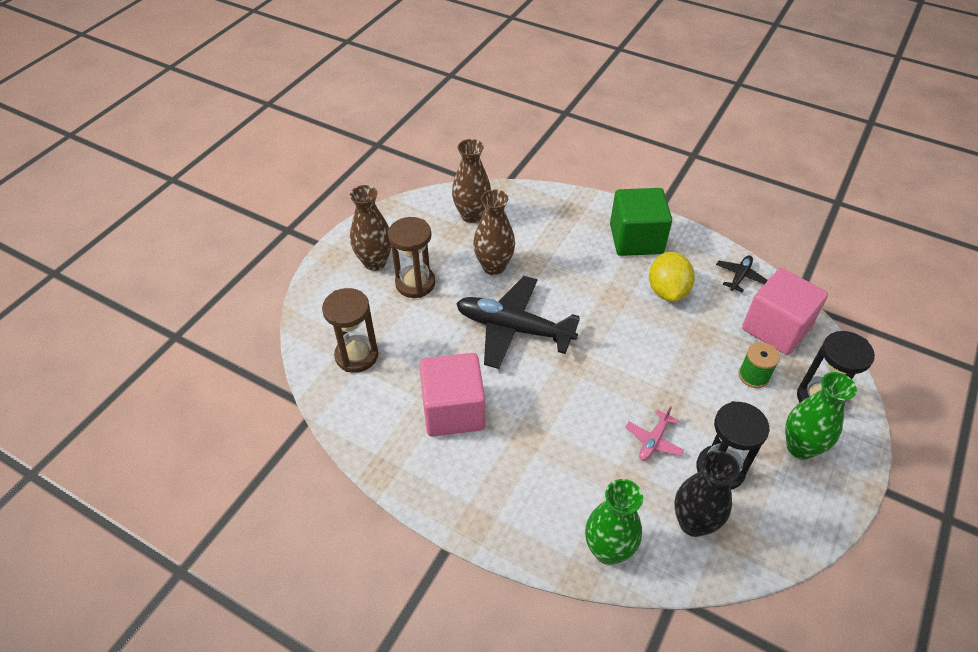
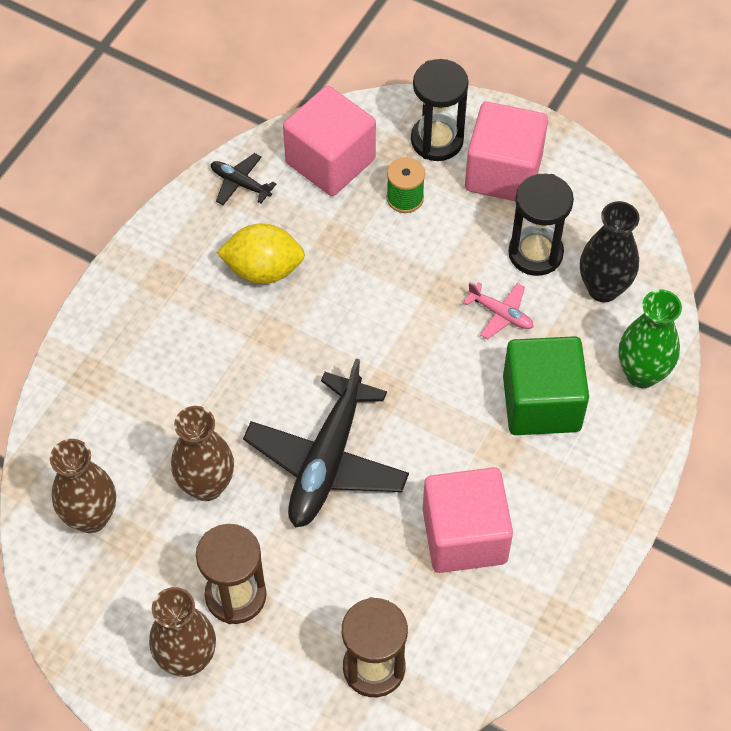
camera: 90 degrees left, 10 degrees up
(636, 239) = (161, 296): green cube -> green cube (541, 403)
(800, 447) = (503, 172): green vase -> pink cube

